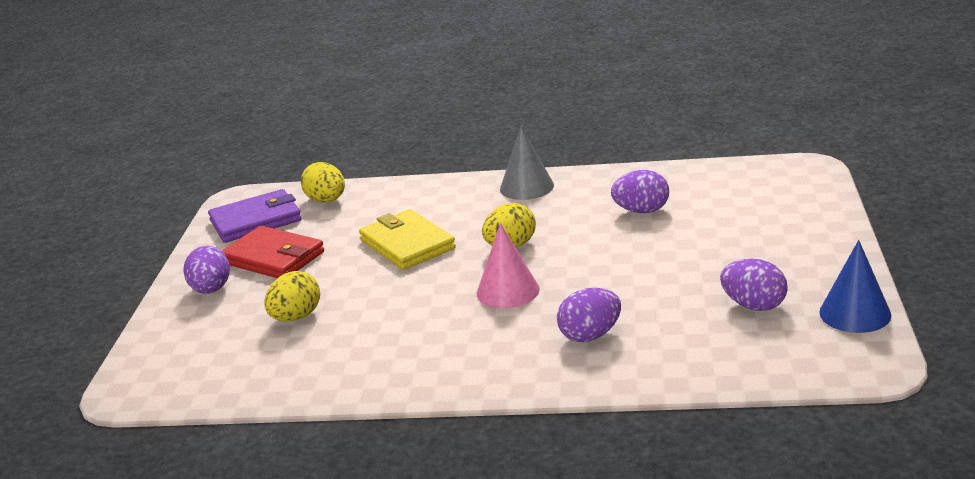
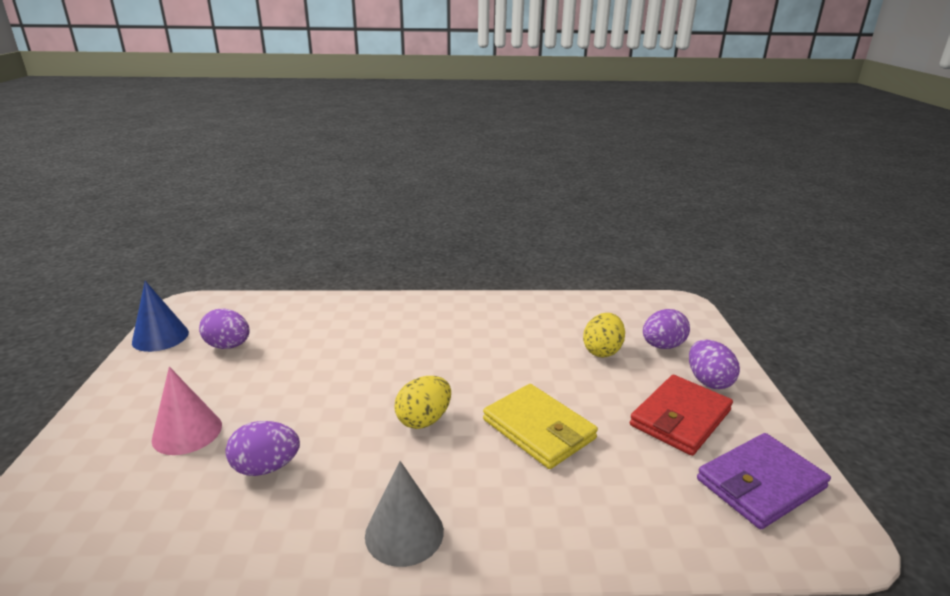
camera: 170 degrees right, 0 degrees up
(273, 258) = (680, 418): red wallet -> red wallet turned 75 degrees counterclockwise
(326, 201) = (692, 522): yellow egg -> none
(507, 291) = (425, 367): pink cone -> pink cone (187, 432)
(590, 335) = (362, 328): purple egg -> purple egg (662, 346)

